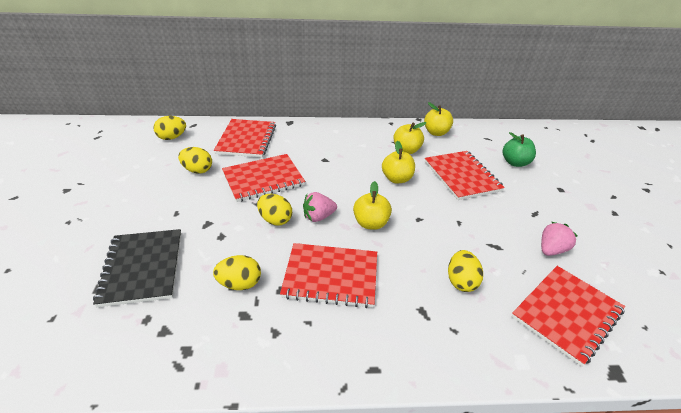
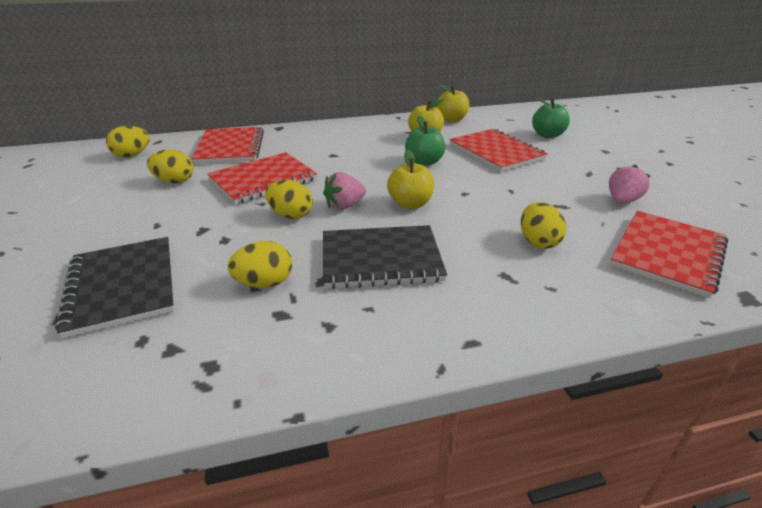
camera: 10 degrees left, 5 degrees down
(331, 276) = (381, 259): red notebook -> black notebook
(397, 179) = (424, 162): yellow apple -> green apple

